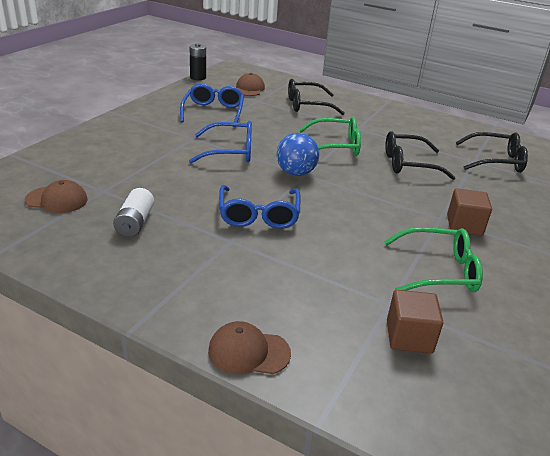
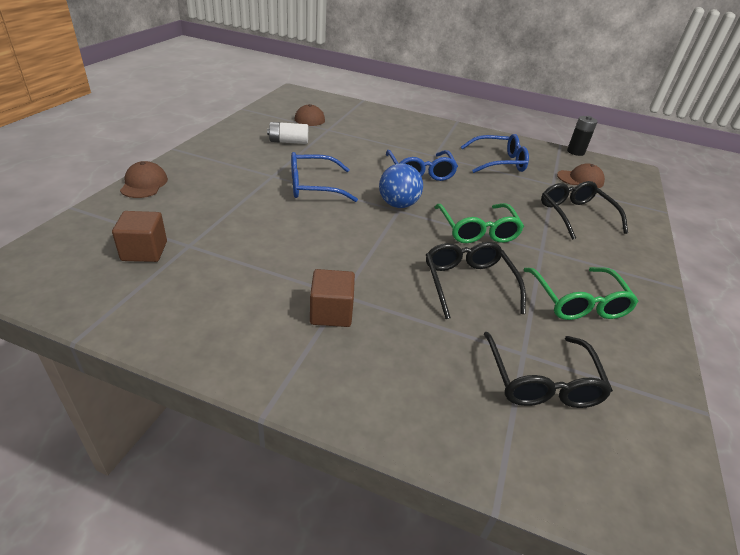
camera: 80 degrees right, 5 degrees up
(438, 271) = (237, 280): green glasses -> green glasses (578, 302)

